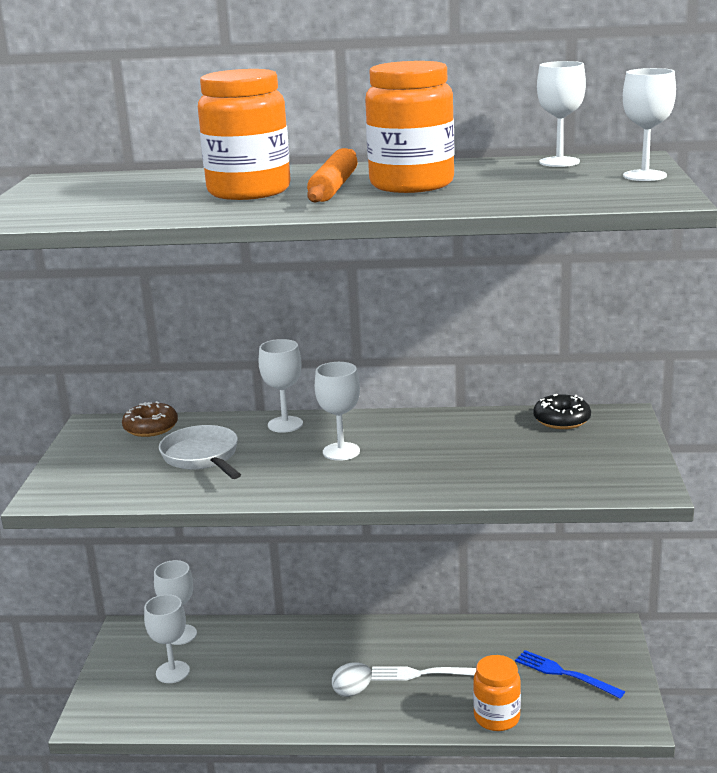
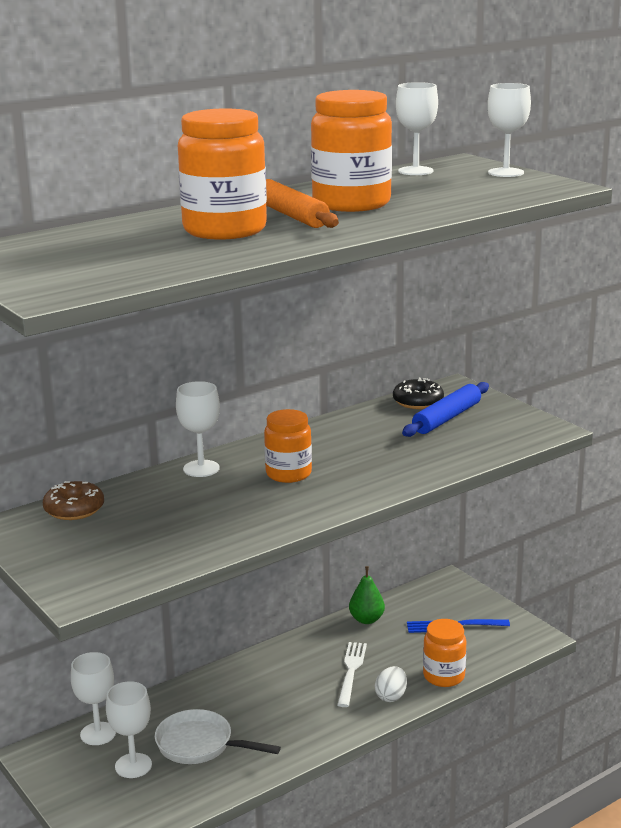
camera: 40 degrees left, 0 degrees up
(202, 457) = (173, 516): white pan -> white pan (200, 745)
(341, 451) = (288, 474): white goblet -> orange jar
(352, 692) = (313, 708): white egg -> white egg (391, 696)
(422, 674) = (351, 671): white fork -> white fork turned 135 degrees clockwise
(492, 632) = (366, 619): none -> green pear
(562, 444) = (446, 418): none -> blue rolling pin

